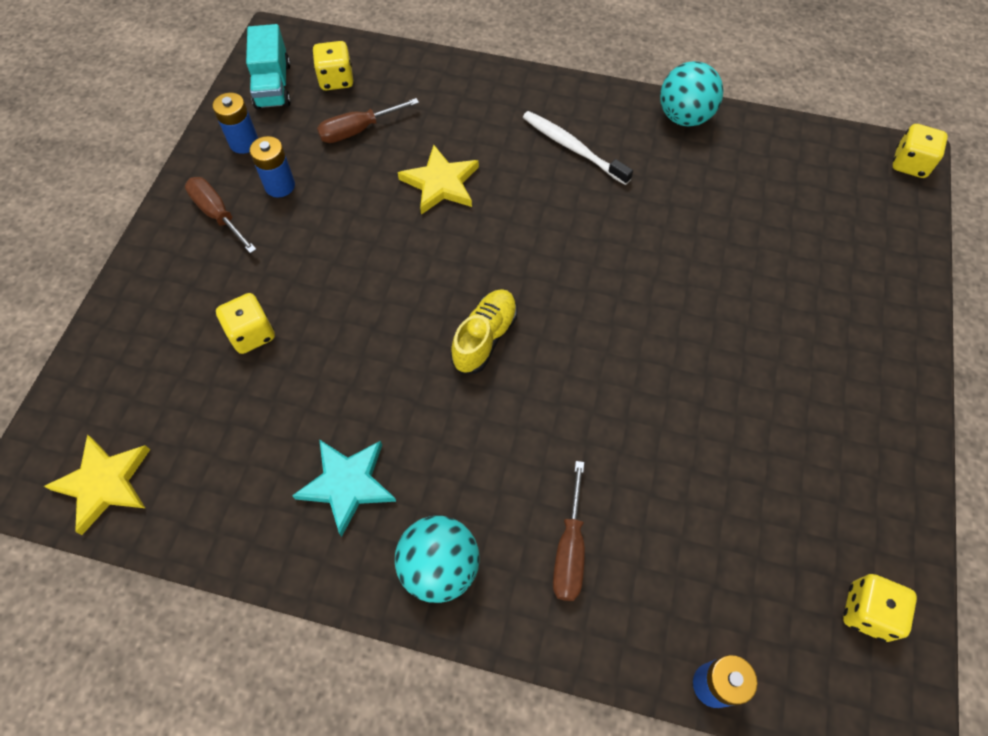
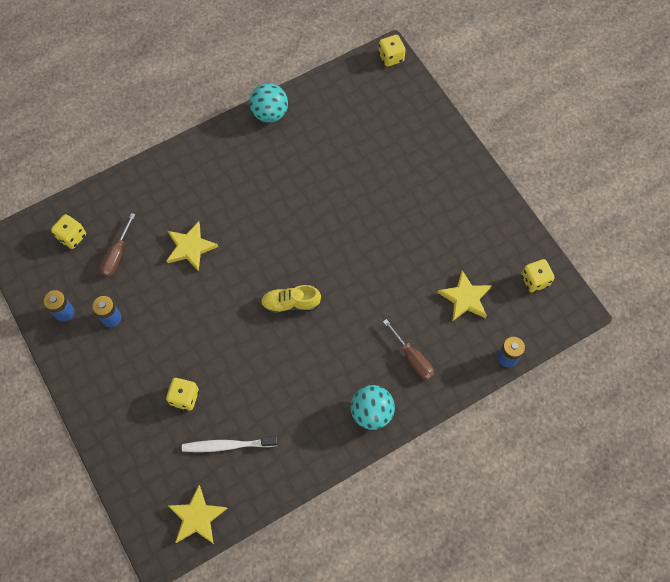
camera: 45 degrees left, 5 degrees up
(218, 215) = (98, 359): brown screwdriver -> none
(273, 85) = (41, 268): turquoise truck -> none
(347, 484) = (300, 417): turquoise star -> none
(485, 338) = (290, 303): yellow shoe -> yellow shoe turned 75 degrees counterclockwise
(573, 148) = (234, 174): white toothbrush -> white toothbrush (228, 445)
(729, 538) = (465, 298): none -> yellow star

